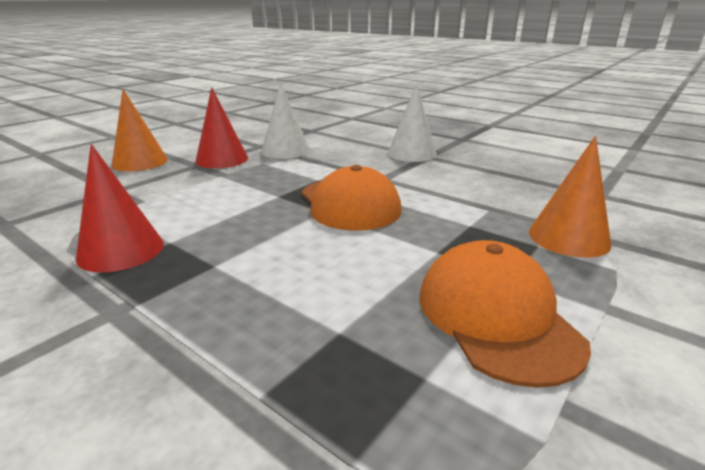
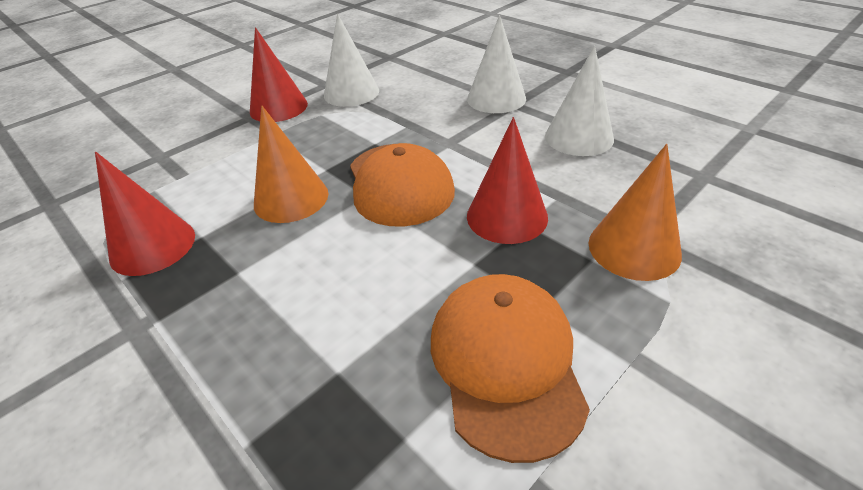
camera: 10 degrees right, 15 degrees up
(140, 162) = (192, 111): orange cone -> orange cone (291, 198)
(452, 221) = (507, 216): none -> red cone
(490, 174) = (579, 137): none -> white cone

